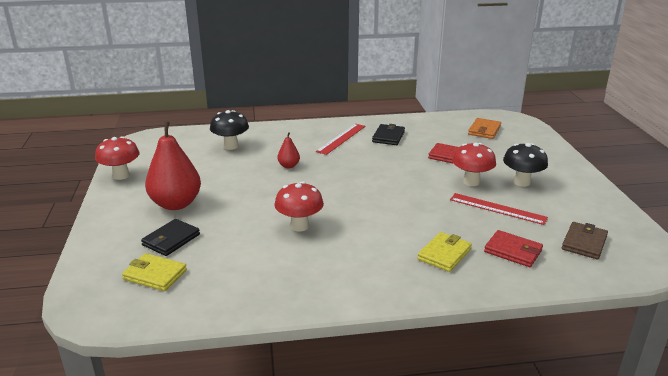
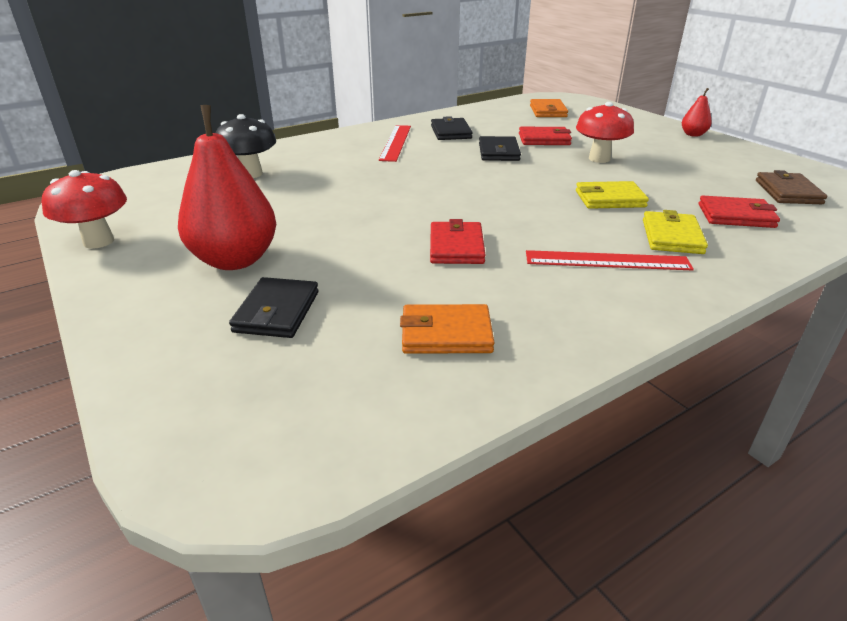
camera: 25 degrees left, 5 degrees up
(155, 275) = (300, 372): yellow wallet -> yellow wallet (610, 199)
(240, 276) = (446, 333): none -> orange wallet
(289, 166) = (360, 181): red pear -> red pear (693, 135)
(299, 226) = (456, 247): red mushroom -> red wallet
(403, 161) = (498, 152): none -> black wallet
(497, 208) = (661, 178): red ruler -> red ruler (607, 261)
(521, 182) = (649, 150): black mushroom -> none

